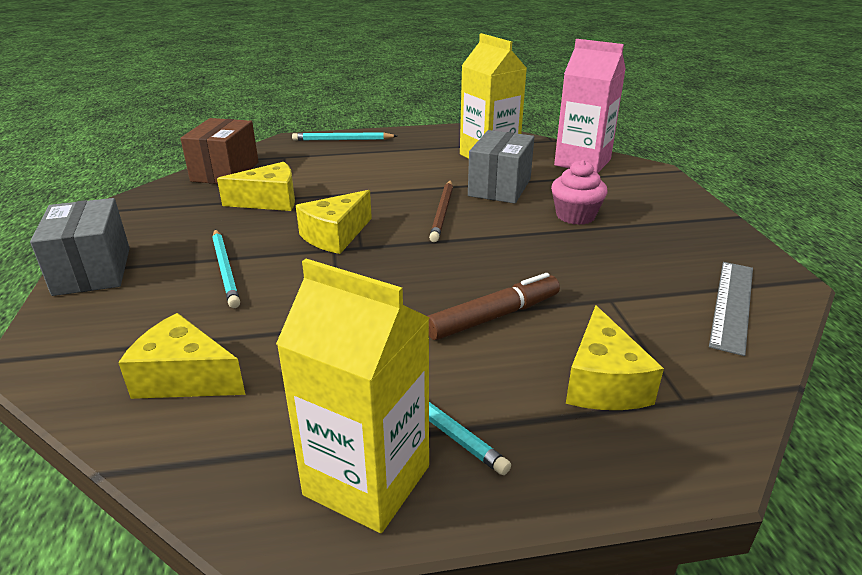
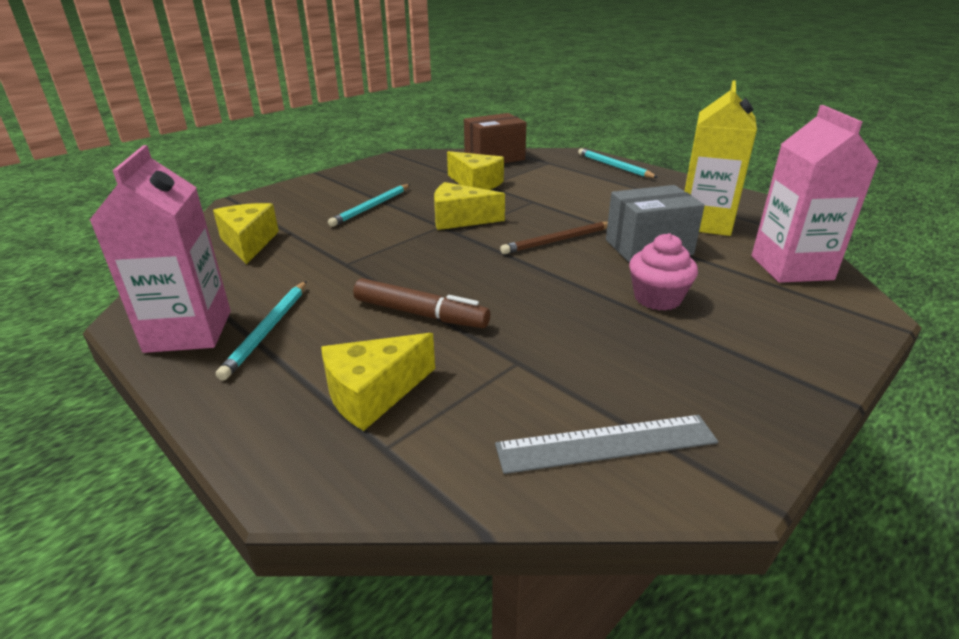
camera: 55 degrees right, 0 degrees up
(93, 271) = (329, 179): grey box -> none
(367, 480) = (189, 331): yellow carton -> pink carton

